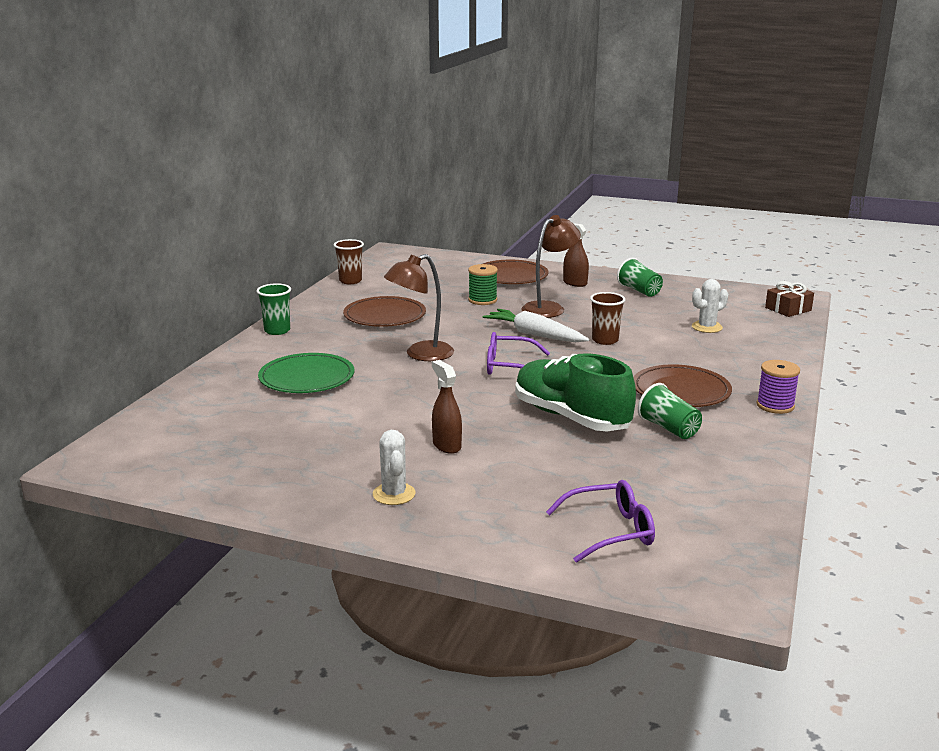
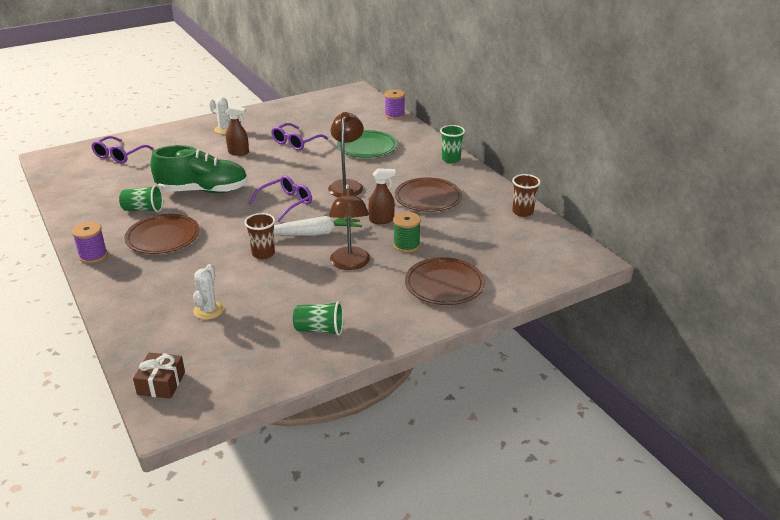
camera: 130 degrees right, 10 degrees up
(172, 397) = (394, 115): none -> purple spool
(356, 423) = (296, 142): none -> purple glasses
(575, 283) = (384, 307): brown spray bottle -> brown spray bottle (381, 220)

